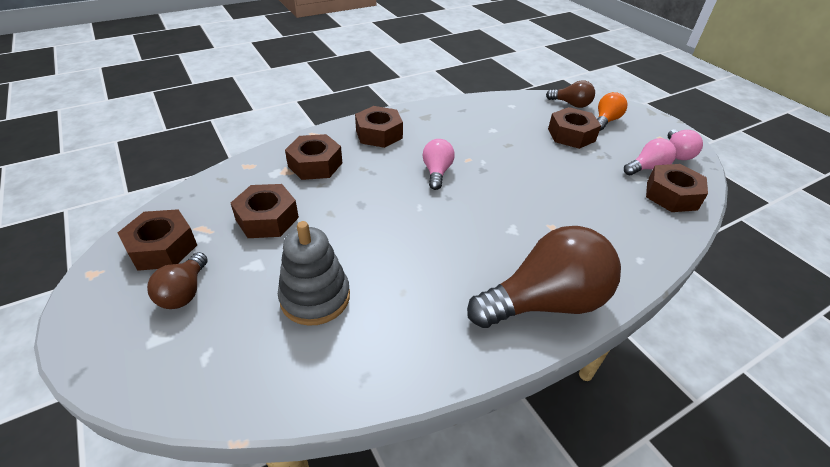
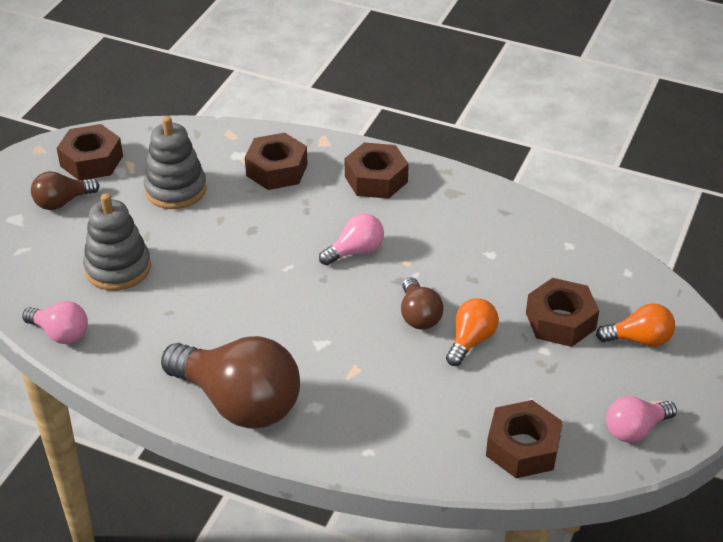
camera: 55 degrees right, 0 degrees up
(267, 218) = (176, 189): brown nut -> grey stacking toy
(563, 170) = (471, 341): none -> orange light bulb
(571, 104) = (643, 294): brown light bulb -> brown light bulb (419, 315)
(647, 168) = (561, 410): pink light bulb -> pink light bulb (60, 333)

